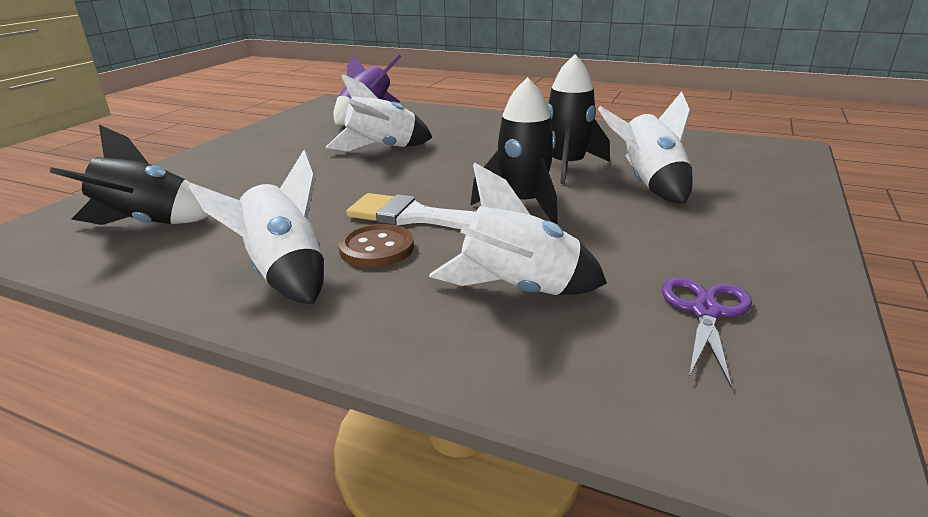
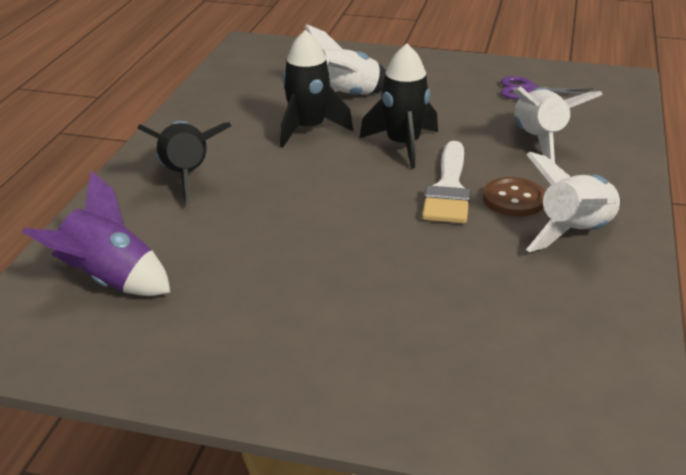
camera: 100 degrees left, 5 degrees up
(146, 224) = (536, 352): black rocket -> black rocket (186, 176)
(382, 149) = (263, 240): white rocket -> none

